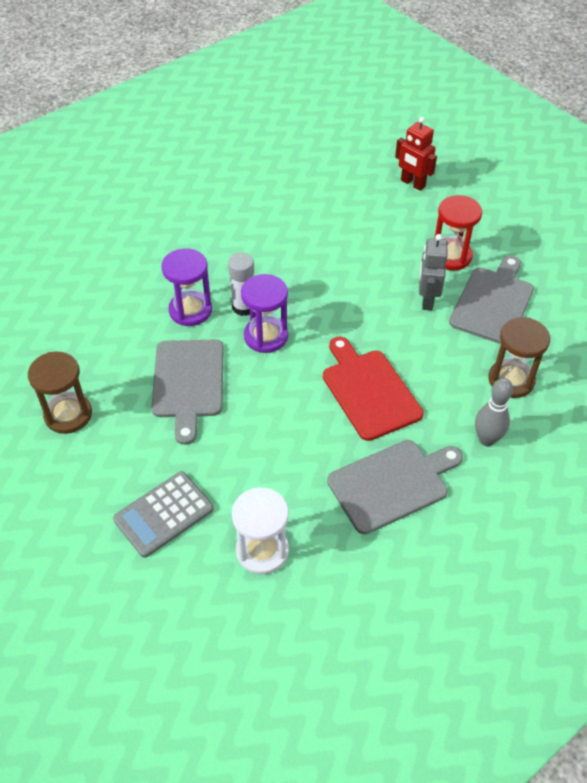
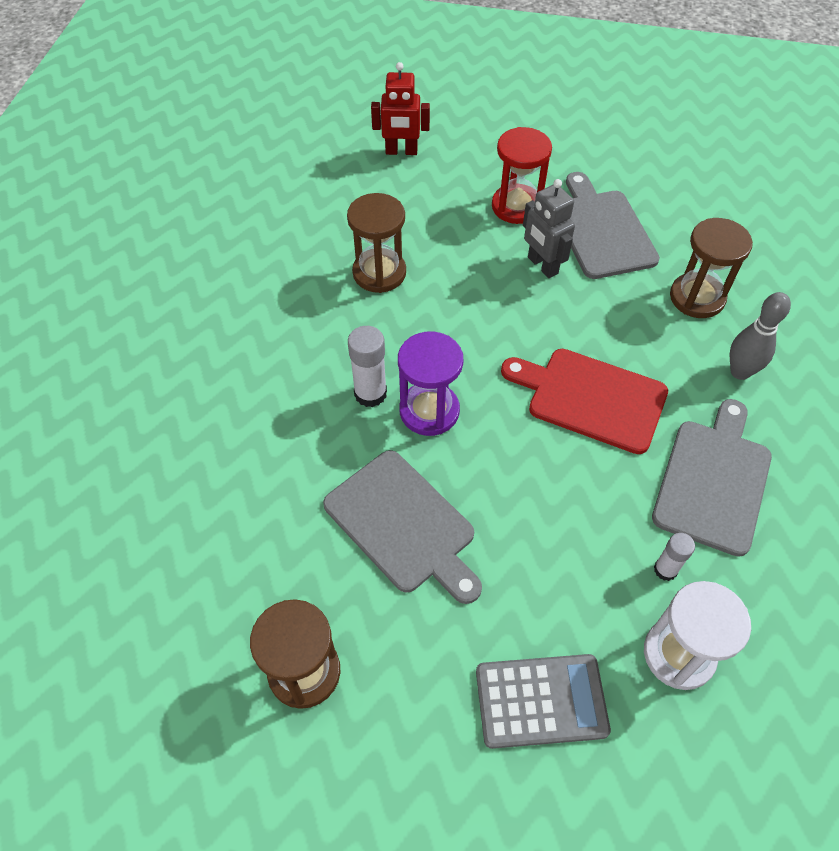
camera: 40 degrees left, 5 degrees up
(164, 514) = (541, 701): grey calculator -> grey calculator turned 105 degrees counterclockwise
(190, 310) = (315, 437): purple hourglass -> none
(305, 506) = (665, 569): none -> white glue stick
(320, 246) = (379, 273): none -> brown hourglass

